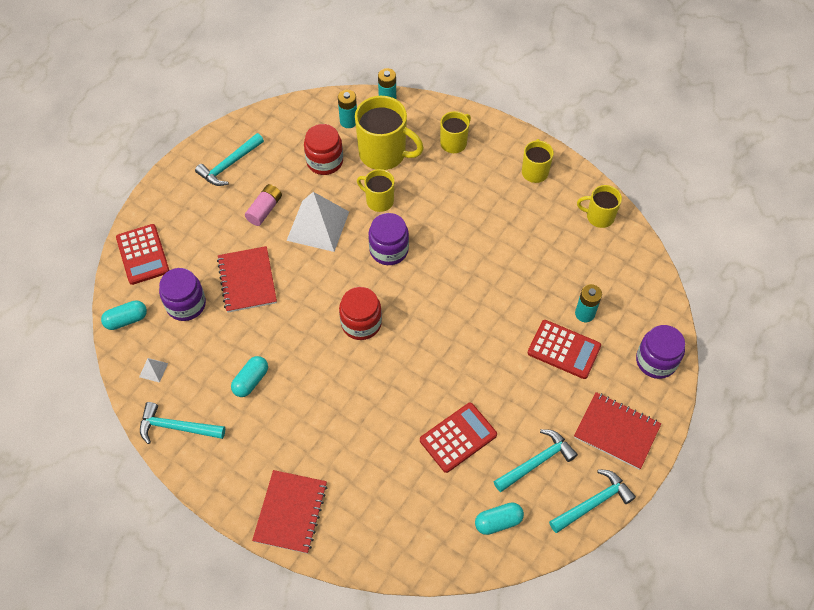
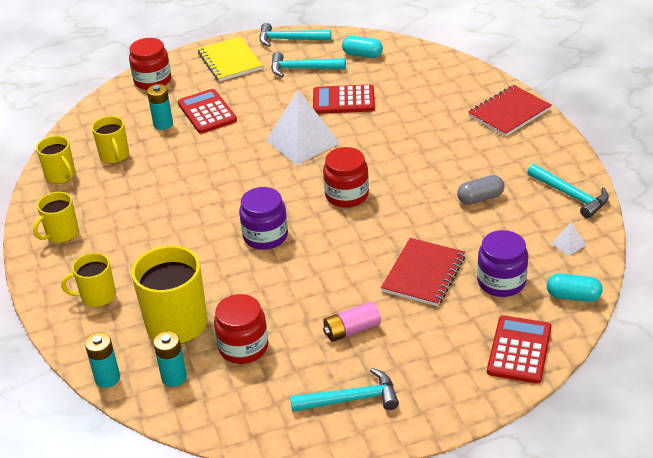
camera: 140 degrees left, 20 degrees down
(251, 381) = (480, 198): turquoise capsule -> grey capsule
(318, 226) = (311, 288): white pyramid -> white pyramid (303, 141)
(379, 201) = (229, 281): yellow mug -> yellow mug (114, 156)
(616, 431) = (230, 61): red notebook -> yellow notebook
(656, 361) = (152, 80): purple jar -> red jar

